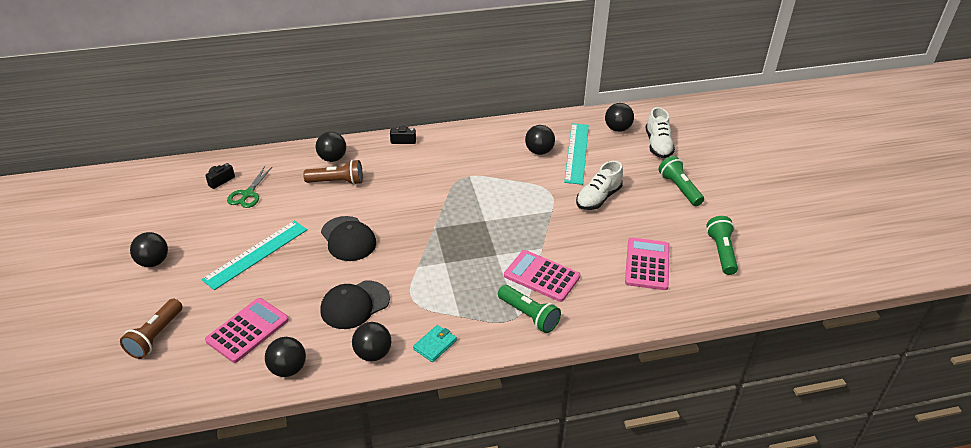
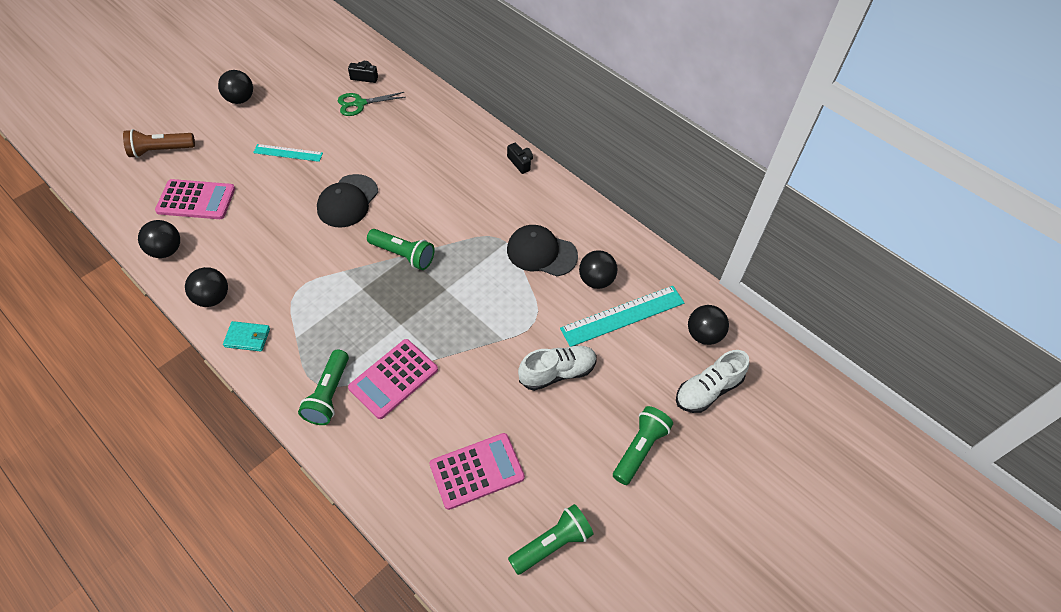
camera: 55 degrees right, 15 degrees up
(256, 254) = (288, 153): turquoise ruler -> turquoise ruler, size x0.60
(332, 158) = (451, 129): black ball -> none
(337, 182) = (420, 150): brown flashlight -> none
(355, 305) = (265, 252): black cap -> black cap (541, 252)
(433, 229) = (403, 255): none -> green flashlight
(542, 276) = (393, 378): pink calculator -> pink calculator turned 135 degrees counterclockwise
(598, 198) = (557, 372): white shoe -> white shoe turned 150 degrees clockwise

